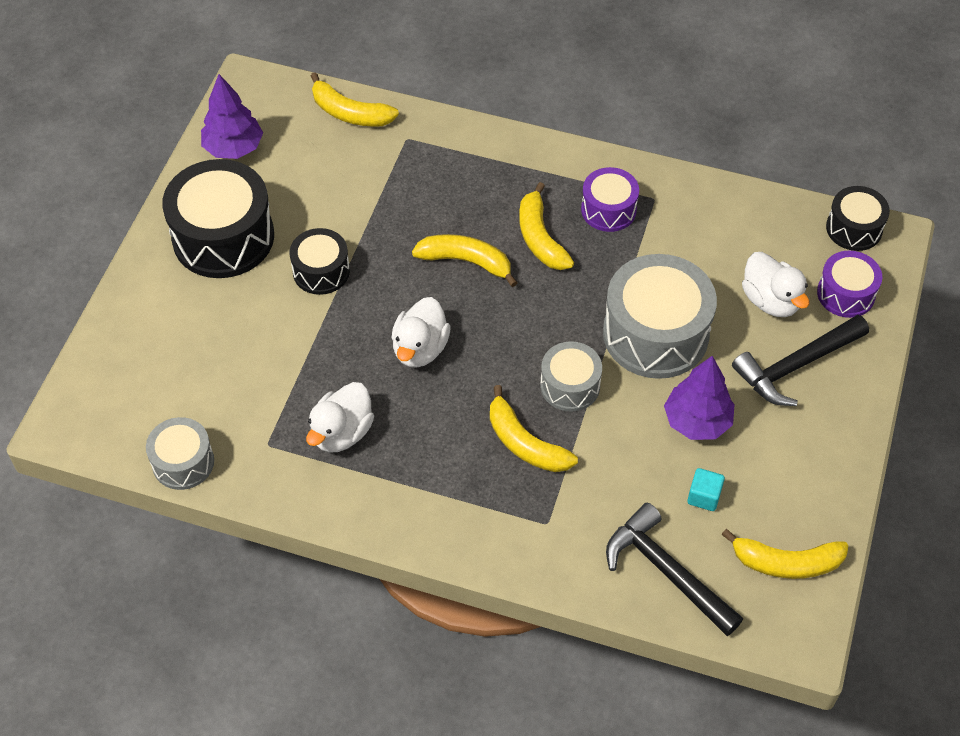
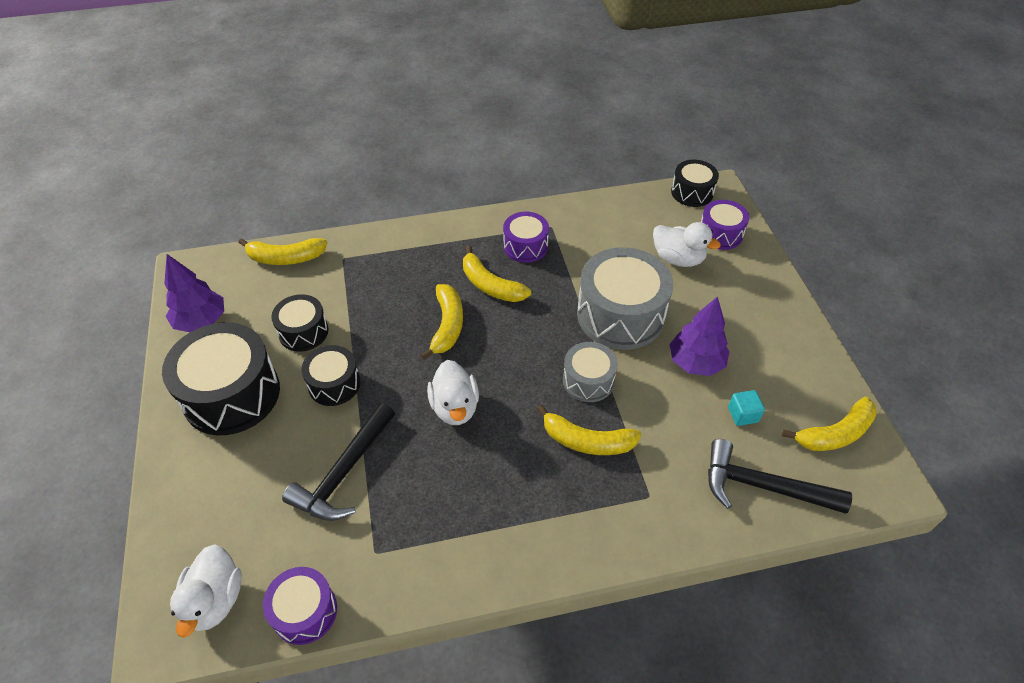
camera: 30 degrees left, 5 degrees down
(183, 462) = (305, 611): grey drum -> purple drum
(322, 203) = (303, 332): none -> black drum
(342, 432) = (434, 508): white duck -> white duck (215, 600)
(466, 262) = (447, 325): yellow banana -> yellow banana turned 105 degrees clockwise
(795, 366) = (728, 294): black hammer -> black hammer (344, 473)

